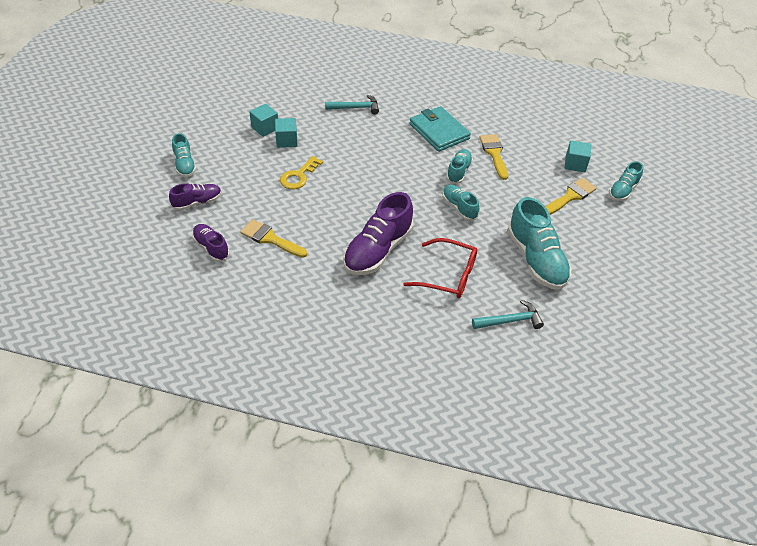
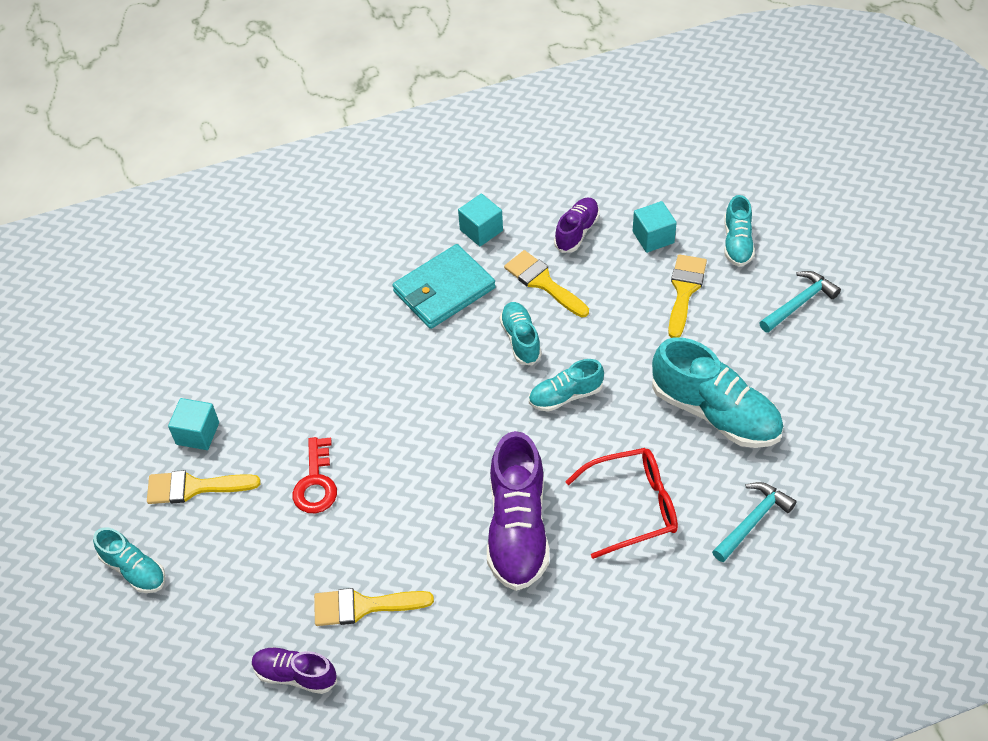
camera: 30 degrees left, 5 degrees up
(197, 202) = (210, 618): purple shoe -> purple shoe (577, 232)
(242, 148) = (194, 487): none -> yellow brush
(286, 141) = (248, 435): turquoise cube -> turquoise cube (481, 230)
(298, 176) = (316, 482): yellow key -> red key
(356, 108) = (299, 319): turquoise hammer -> turquoise hammer (799, 303)
(439, 131) = (444, 290): turquoise wallet -> turquoise wallet turned 60 degrees counterclockwise
(459, 208) = (565, 396): turquoise shoe -> turquoise shoe turned 45 degrees counterclockwise

